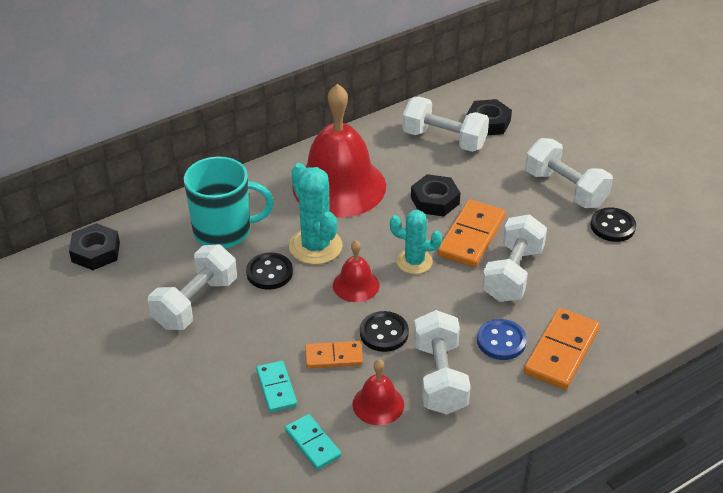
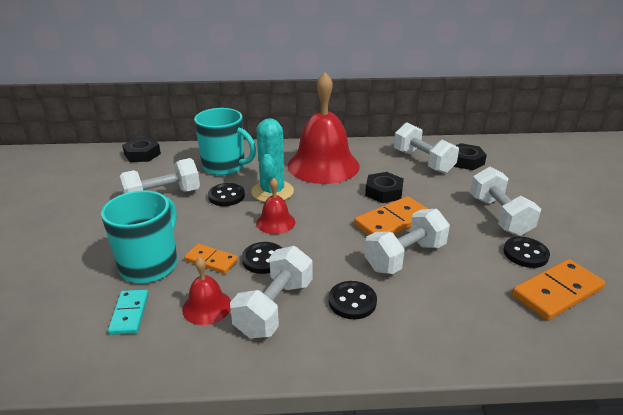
camera: 30 degrees right, 10 degrees down
(276, 388) = (150, 264): turquoise domino -> turquoise mug
(414, 262) = (332, 222): turquoise cactus -> none
(501, 341) = (352, 301): blue button -> black button
(561, 351) = (401, 332): orange domino -> orange domino (556, 292)

